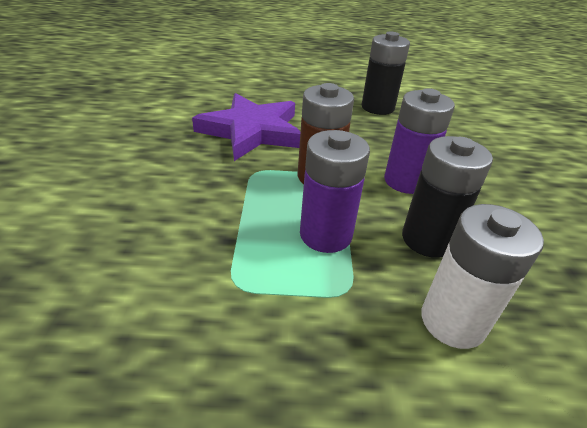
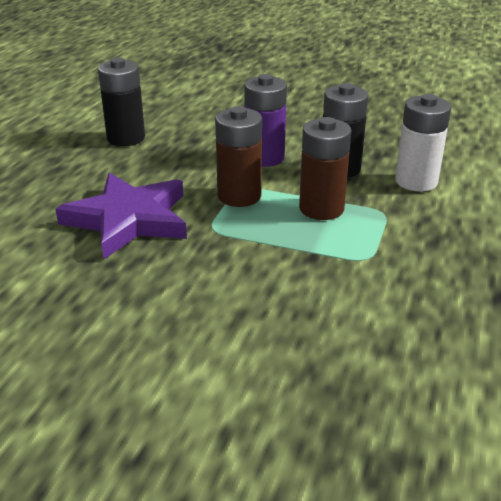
camera: 70 degrees left, 5 degrees down
(325, 235) = (321, 208): purple battery -> brown battery

